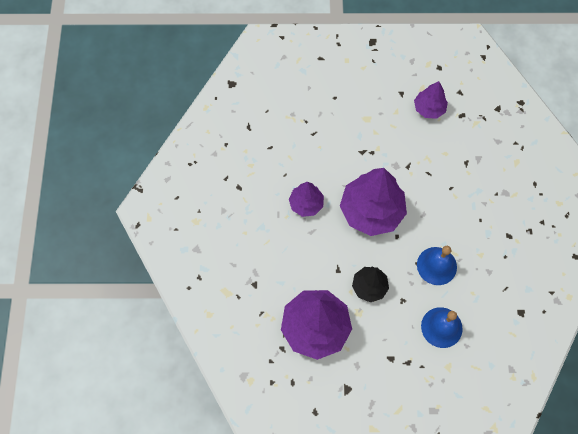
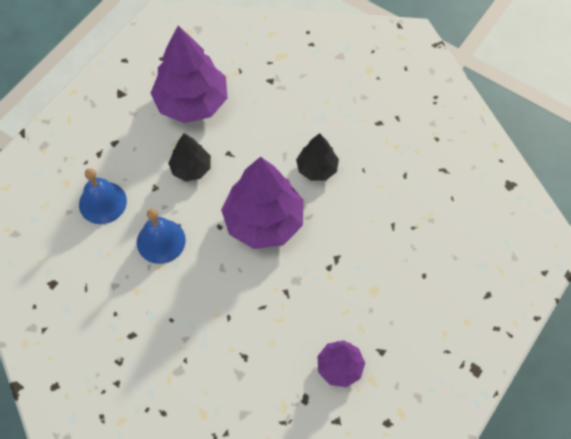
camera: 125 degrees right, 5 degrees down
(306, 204) = (317, 168): purple tree -> black tree

